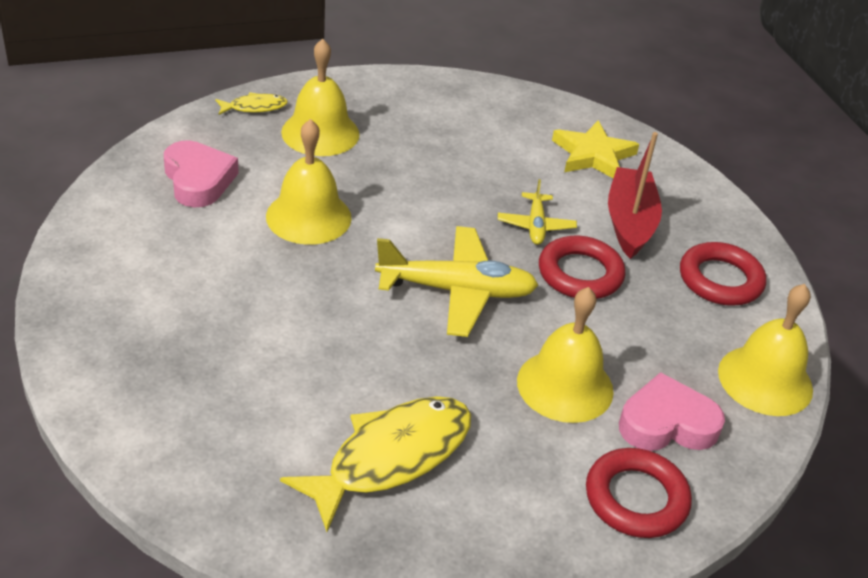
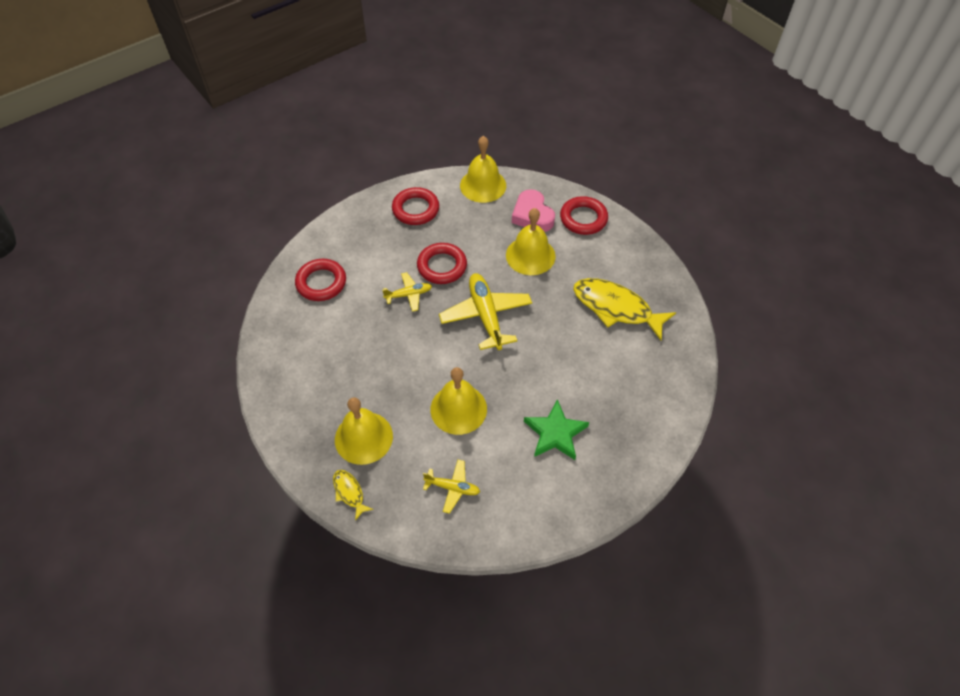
camera: 105 degrees left, 15 degrees up
(198, 180) = (452, 488): pink heart -> yellow plane
(204, 293) = (555, 433): none -> green star
(593, 155) = (321, 283): yellow star -> red ring
(629, 222) = (384, 253): red boat -> none

